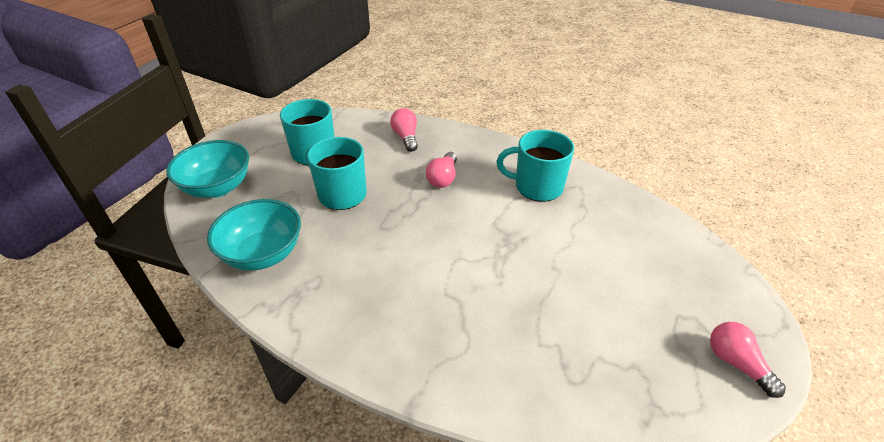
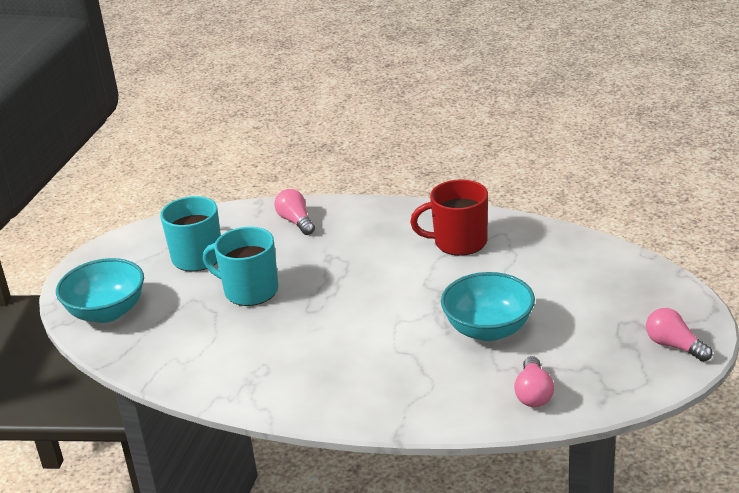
camera: 10 degrees left, 10 degrees down
(263, 254) = (195, 358): turquoise bowl -> turquoise bowl (488, 329)
(443, 178) = (355, 254): pink light bulb -> pink light bulb (533, 393)
(537, 187) = (458, 242): turquoise mug -> red mug

